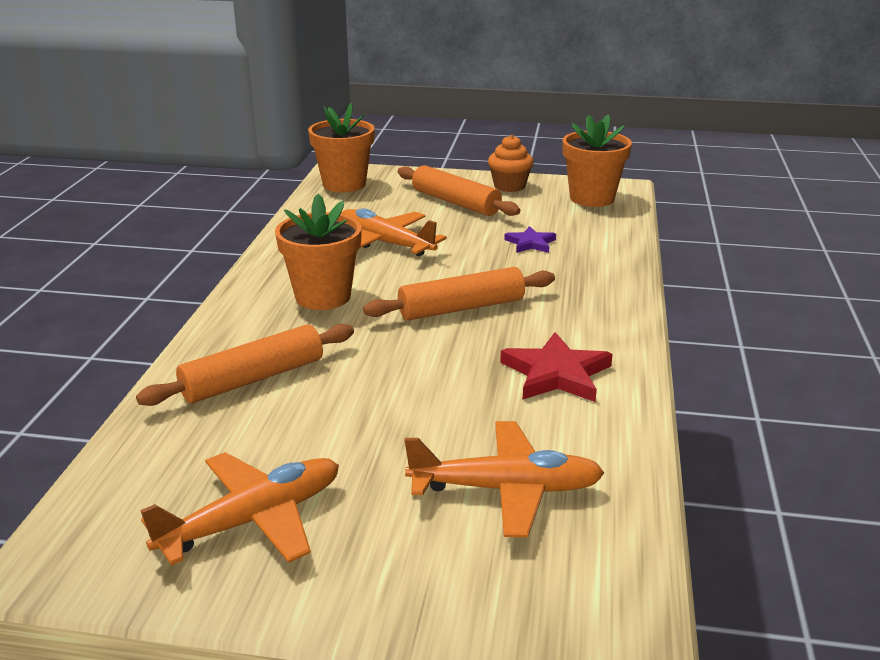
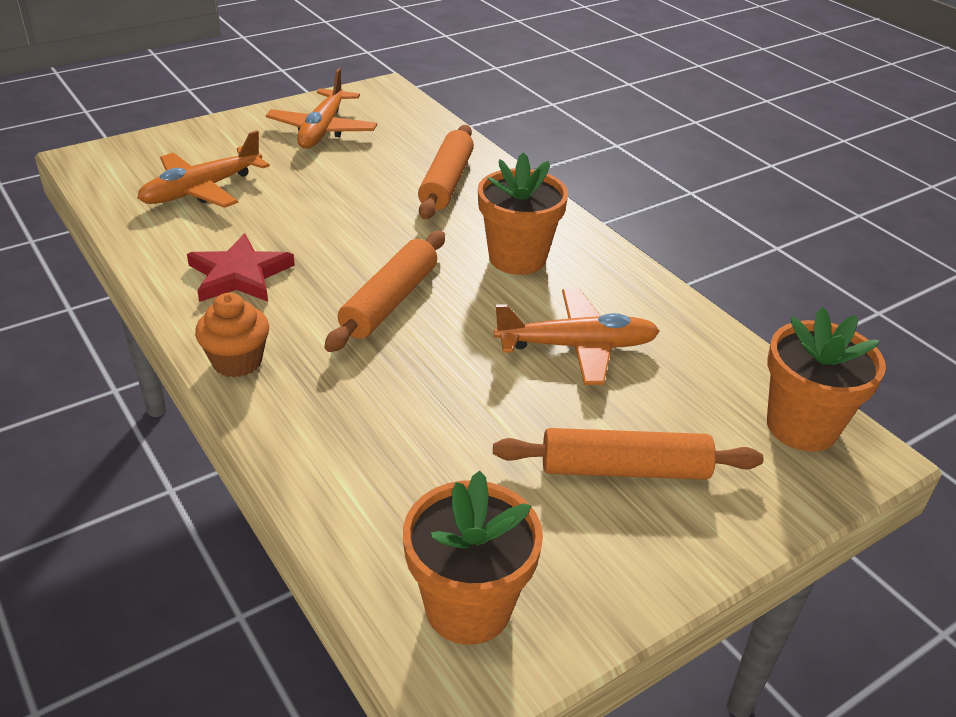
camera: 135 degrees right, 10 degrees up
(509, 186) = (619, 564): orange cupcake -> orange cupcake (237, 361)
(530, 243) = (433, 433): purple star -> none

